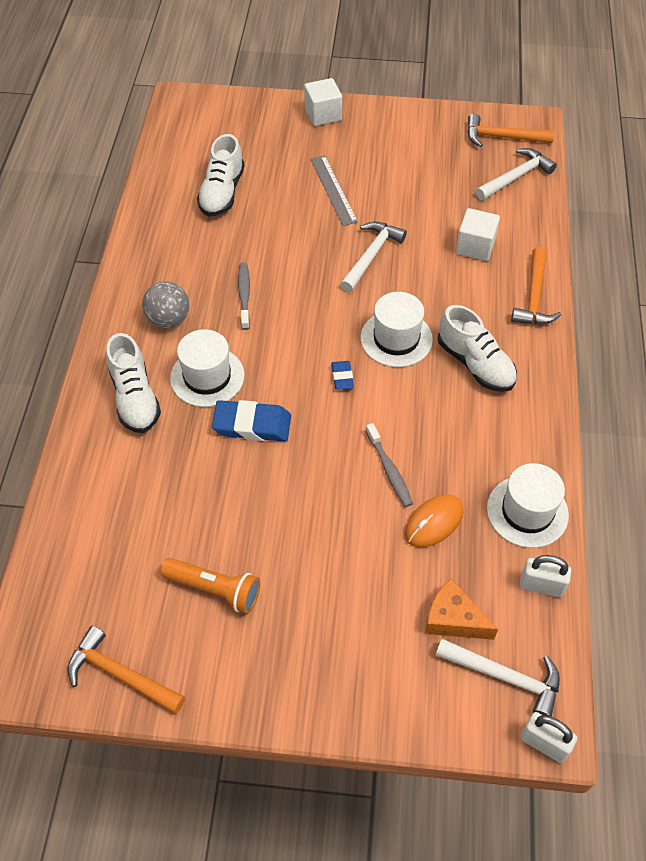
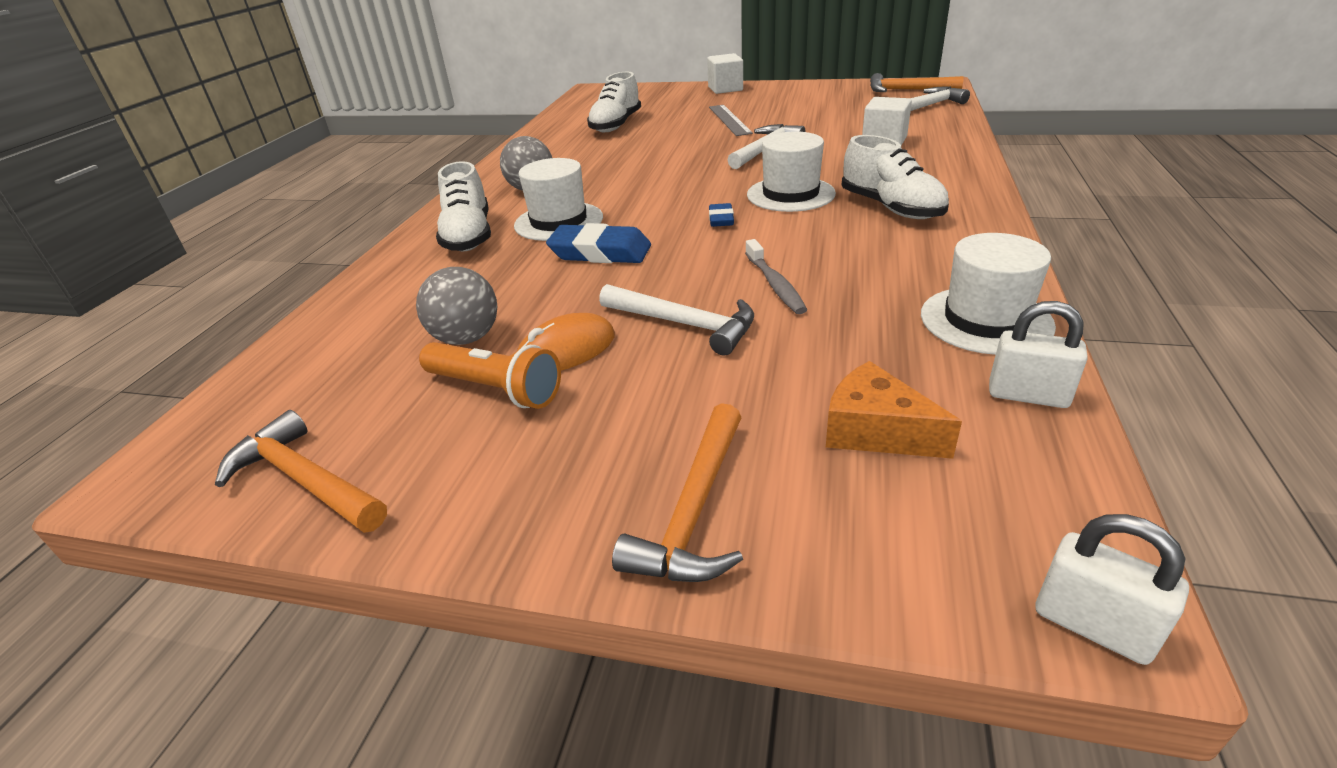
camera: 10 degrees right, 20 degrees down
(177, 535) = (466, 338): none -> grey ball
(244, 295) = (619, 174): grey toothbrush -> none
(434, 522) = (839, 329): orange mouse -> orange mouse (566, 350)
(505, 677) = (983, 511): white hammer -> white hammer (685, 324)
(534, 297) = (960, 166): orange hammer -> orange hammer (694, 511)

